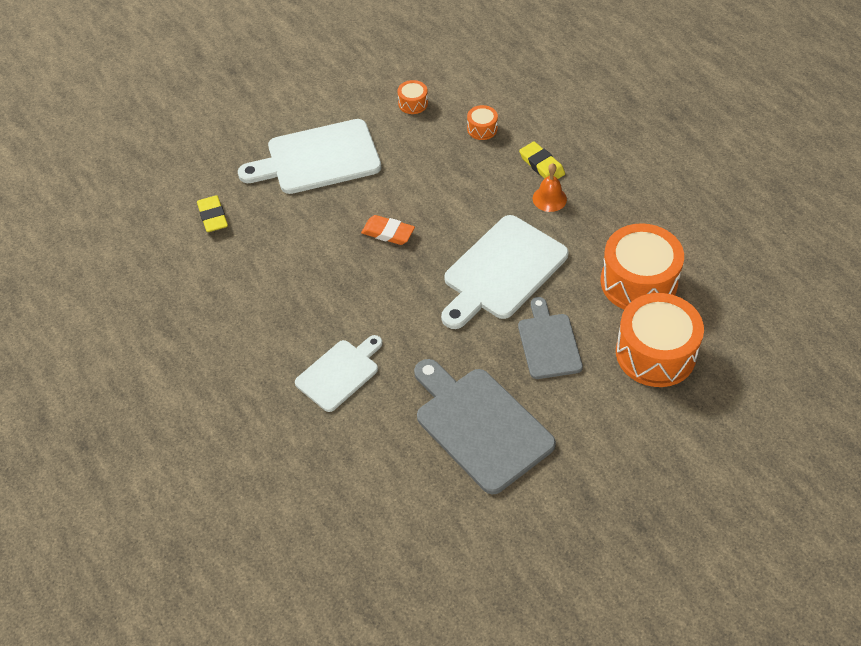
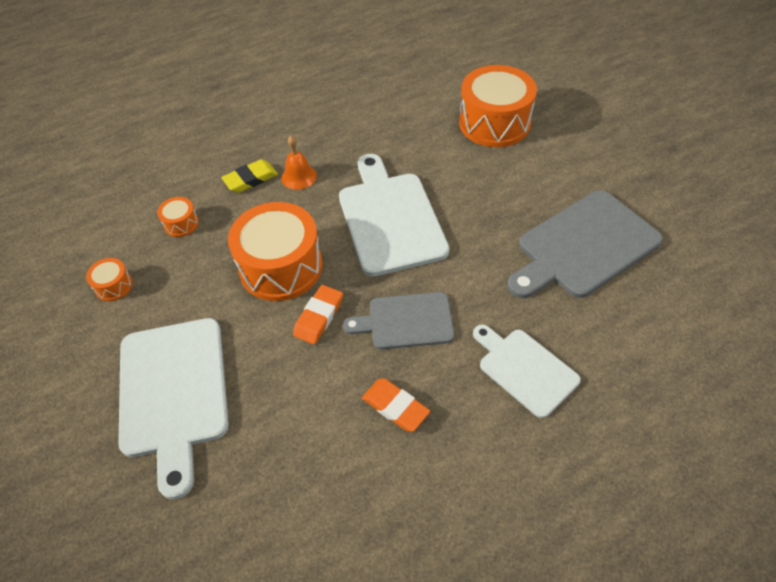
camera: 85 degrees left, 0 degrees up
(213, 216) = (247, 534): yellow eraser -> none
(305, 289) = (395, 407): none -> orange eraser
(502, 271) = (390, 218): white cutting board -> white cutting board turned 150 degrees counterclockwise
(548, 343) = (482, 190): grey cutting board -> grey cutting board (406, 321)
(638, 282) = (414, 125): orange drum -> orange drum (281, 267)

